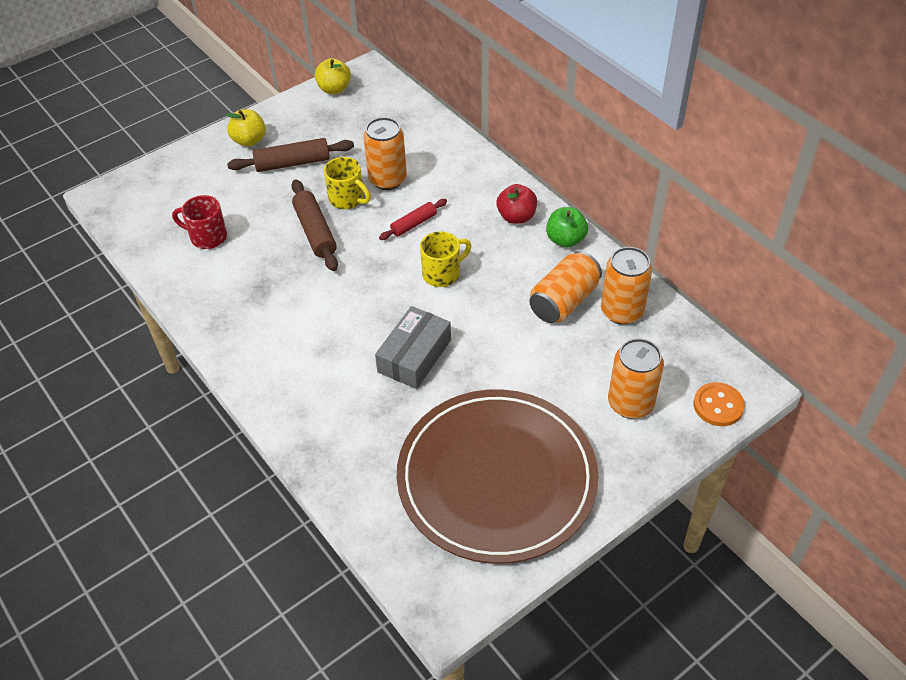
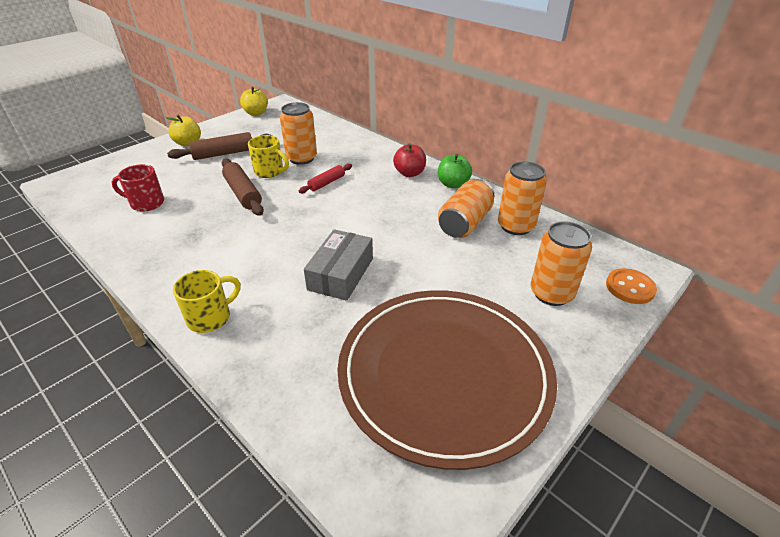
camera: 10 degrees left, 10 degrees down
(442, 274) = (356, 213): yellow mug -> yellow mug (210, 317)

